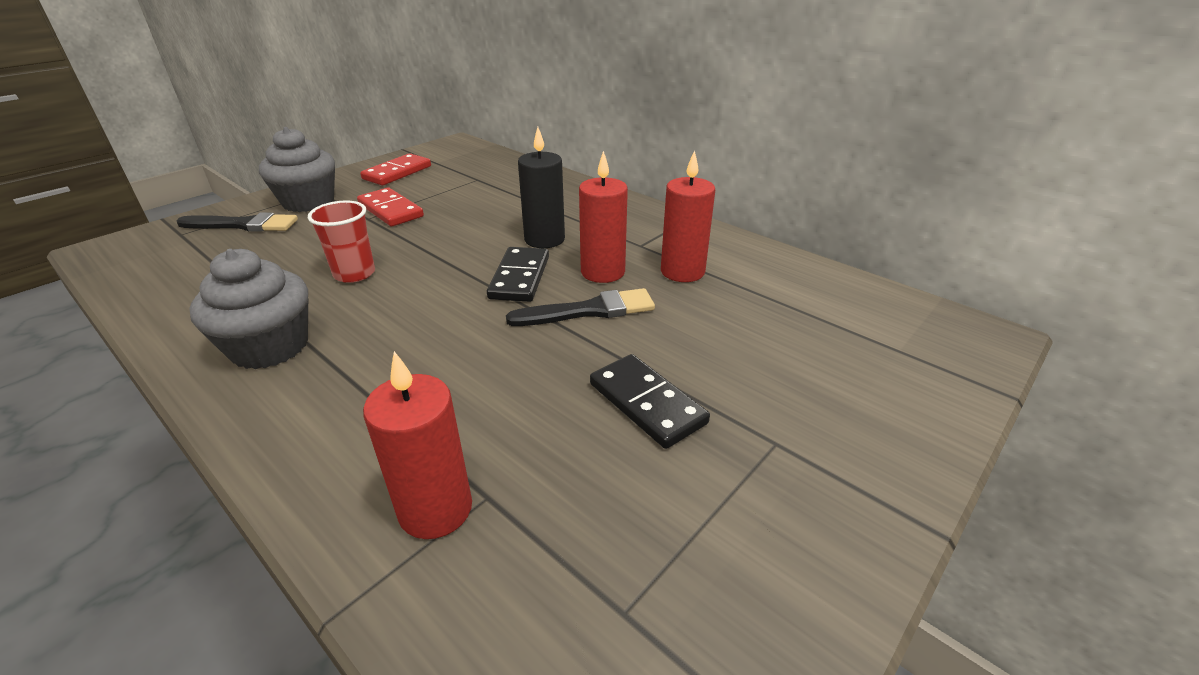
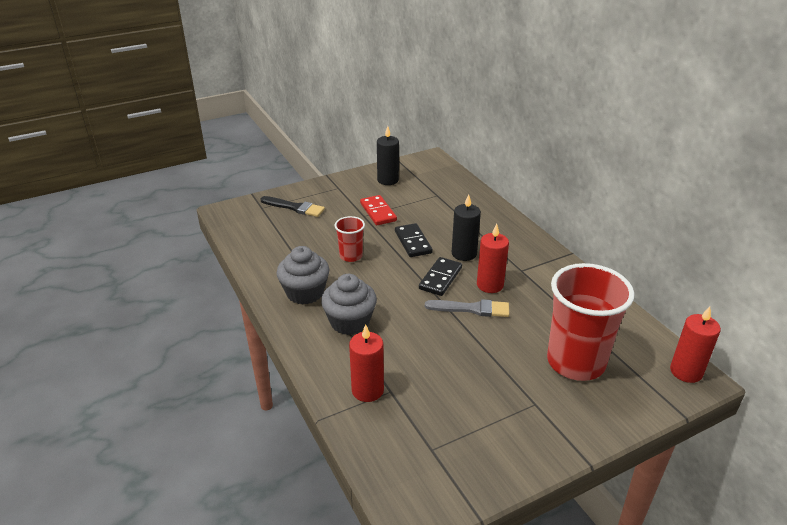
camera: 20 degrees right, 0 degrees up
(308, 202) = (331, 196): grey cupcake -> grey cupcake (350, 322)
(397, 173) = (388, 180): red domino -> black candle
(588, 311) = (471, 309): black brush -> grey brush
(647, 403) = (480, 368): black domino -> black domino (413, 242)
(682, 271) = (538, 295): red candle -> red candle (686, 372)
(796, 354) = (575, 362): none -> red cup

